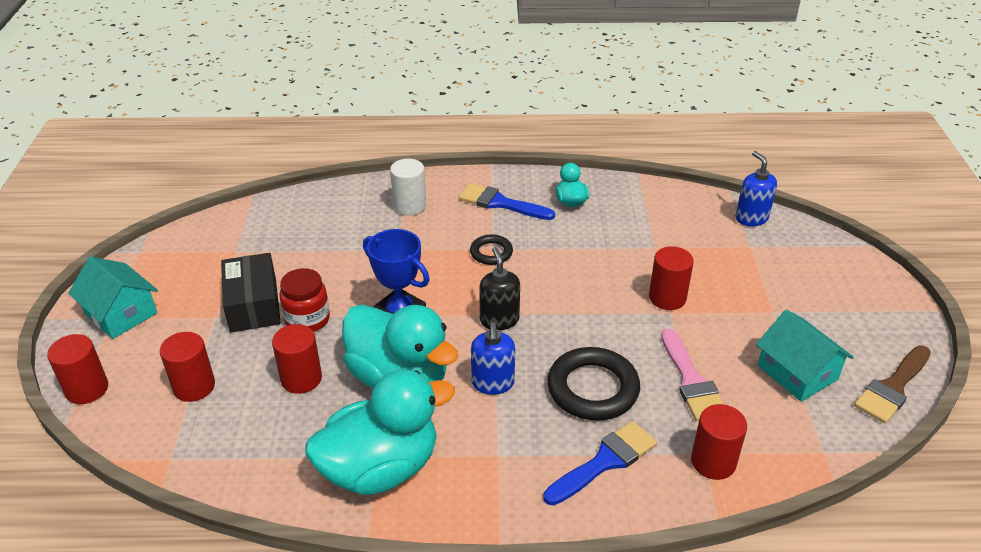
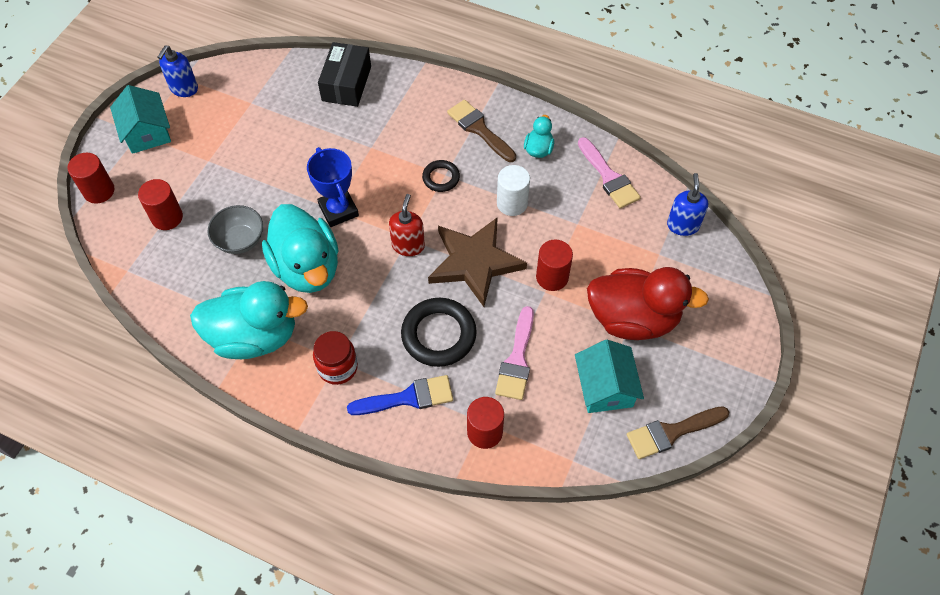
camera: 25 degrees right, 20 degrees up
(253, 305) = (239, 160): black box -> black box (346, 83)
(301, 379) = (240, 240): red cylinder -> grey bowl
(307, 319) = (270, 189): red jar -> red jar (337, 367)
(409, 206) = (405, 105): white cylinder -> white cylinder (512, 203)
(493, 383) = (369, 300): blue soap dispenser -> blue soap dispenser (184, 88)
(499, 320) = (408, 245): black soap dispenser -> red soap dispenser
(500, 203) = (479, 129): blue brush -> brown brush
(580, 311) = (474, 262): none -> brown star
(653, 203) = (608, 177): none -> pink brush
(772, 305) = (633, 319): none -> red duck

